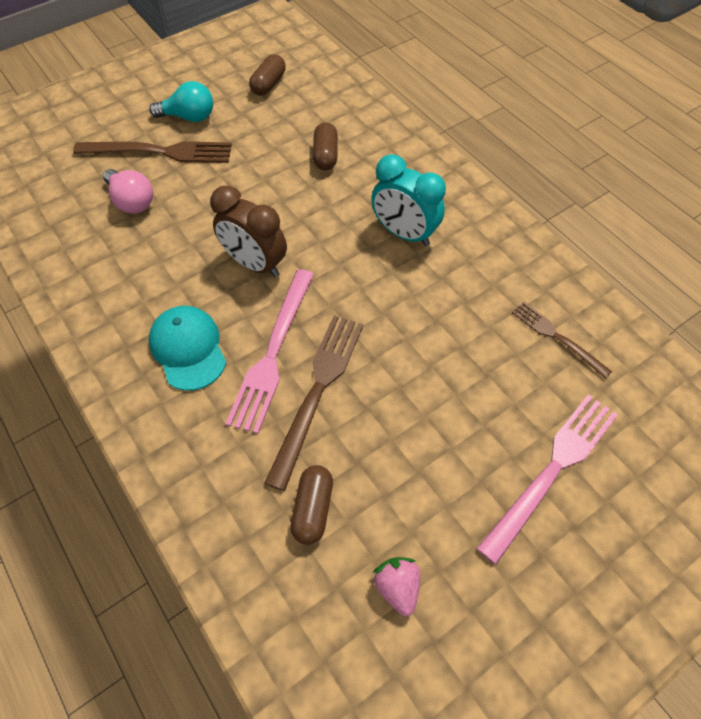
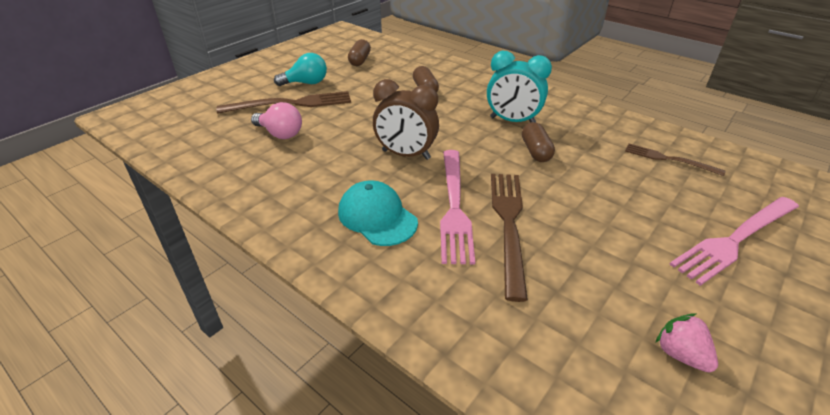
camera: 15 degrees left, 20 degrees down
(313, 509) = (561, 310): brown capsule -> brown capsule (536, 151)
(552, 470) = (735, 239): pink fork -> pink fork turned 150 degrees counterclockwise

